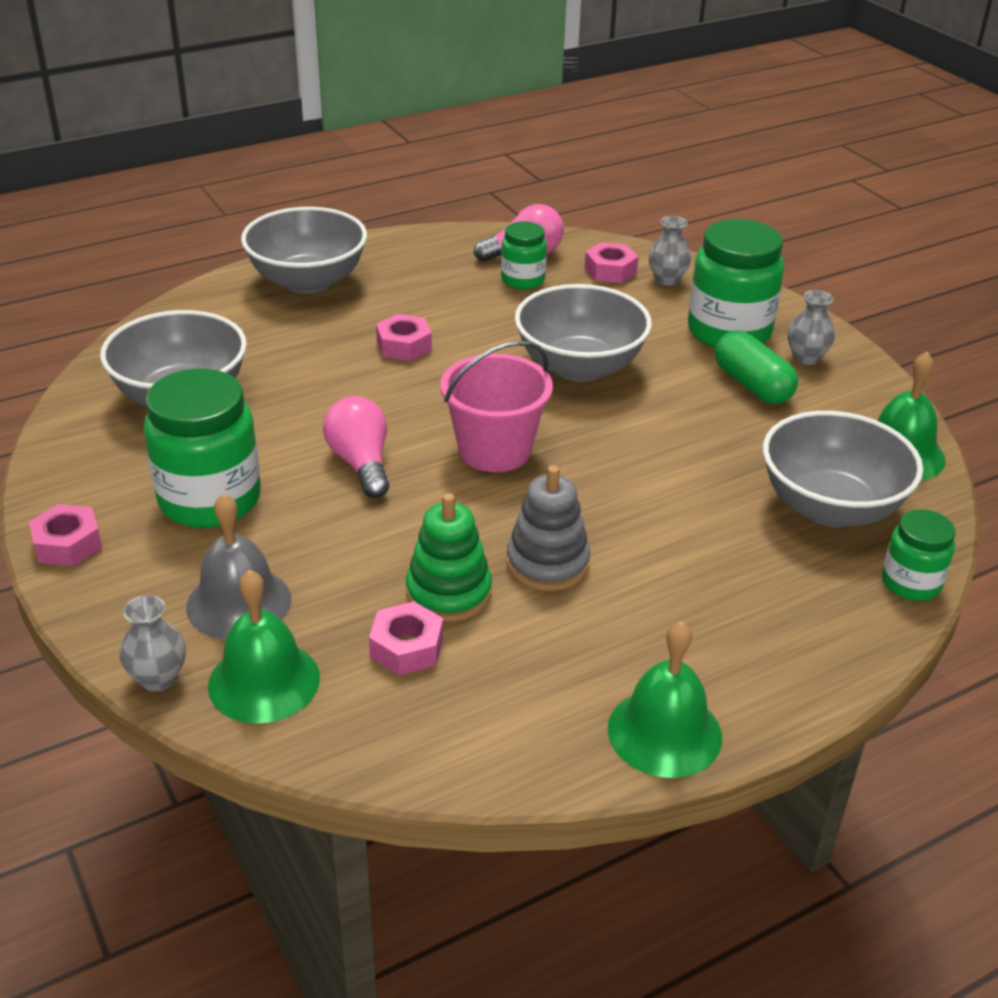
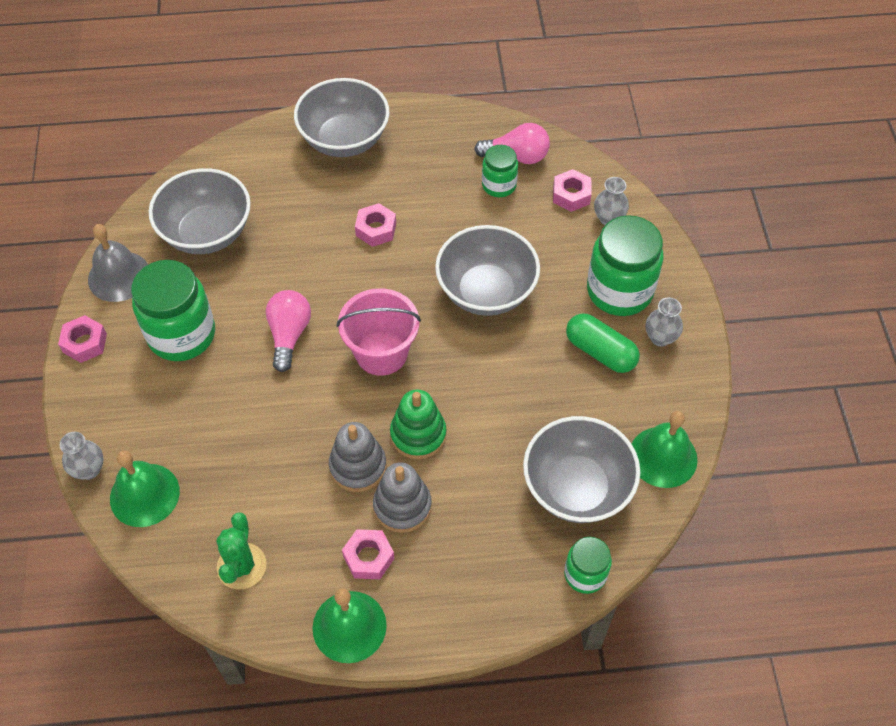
camera: 25 degrees right, 20 degrees up
(239, 603) = (159, 428): grey bell -> grey bell (119, 276)
(407, 647) = (236, 501): pink nut -> pink nut (368, 557)
(448, 593) = (284, 467): green stacking toy -> green stacking toy (418, 434)
(464, 716) = (241, 566): none -> green cactus
(635, 585) = (402, 506): none -> grey stacking toy
(752, 385) = (600, 352): green capsule -> green capsule turned 45 degrees counterclockwise

